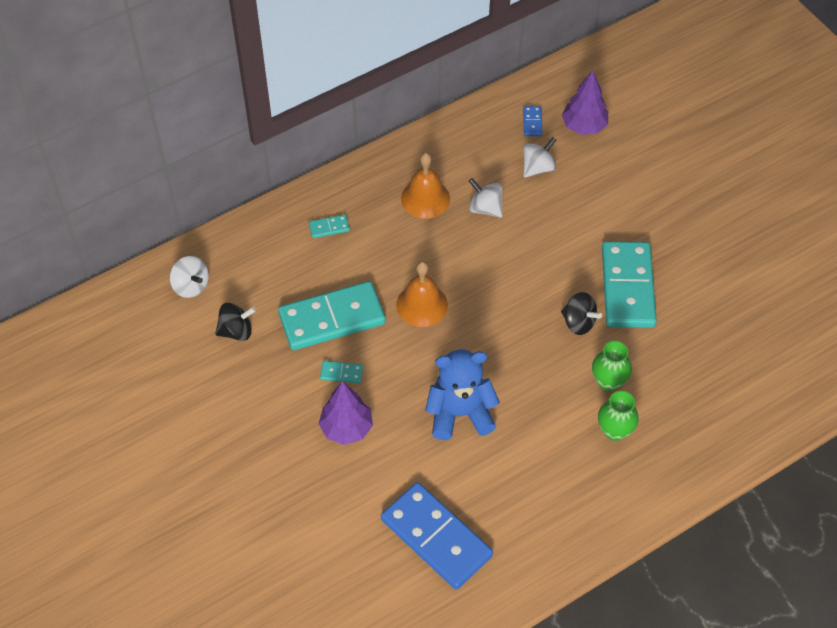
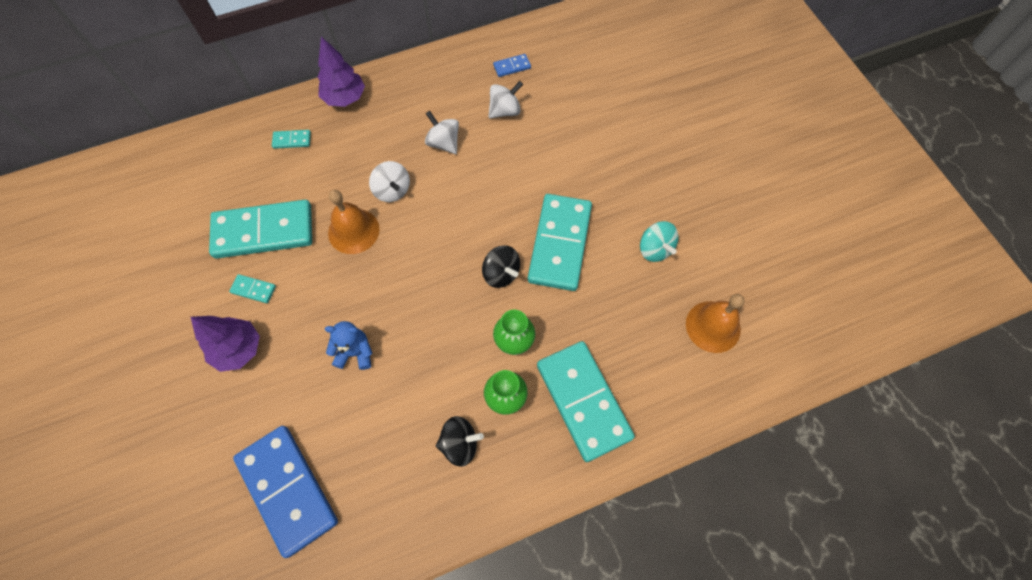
camera: 10 degrees right, 10 degrees up
(191, 286) = (145, 178): white spinning top -> white spinning top (392, 190)
(236, 331) = (170, 230): black spinning top -> black spinning top (460, 444)
(425, 198) = (390, 125): orange bell -> orange bell (713, 326)
(460, 413) = (355, 352): blue teddy bear -> blue teddy bear, size x0.59
(532, 122) = (512, 66): blue domino -> blue domino turned 60 degrees clockwise
(584, 126) = (559, 77): purple tree -> purple tree (345, 98)
(687, 421) = (583, 401): none -> turquoise domino
(720, 278) = (655, 249): none -> turquoise spinning top

